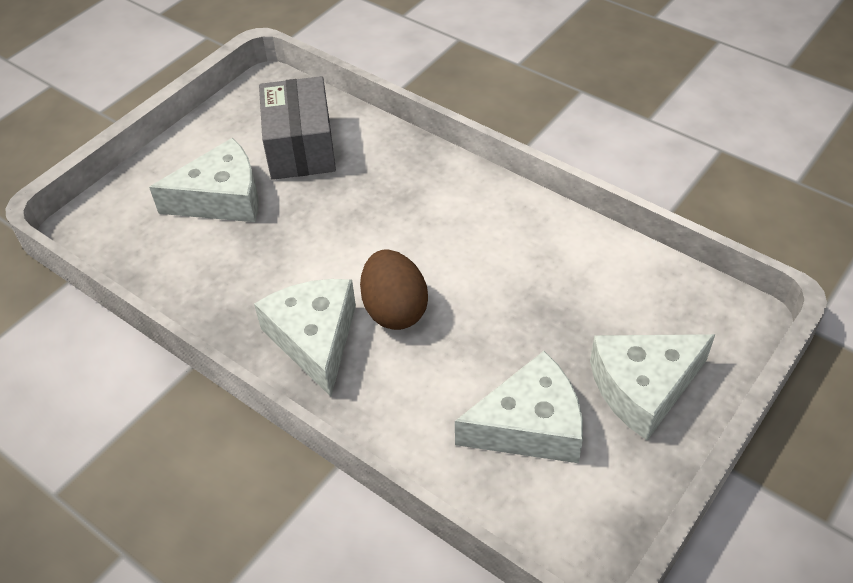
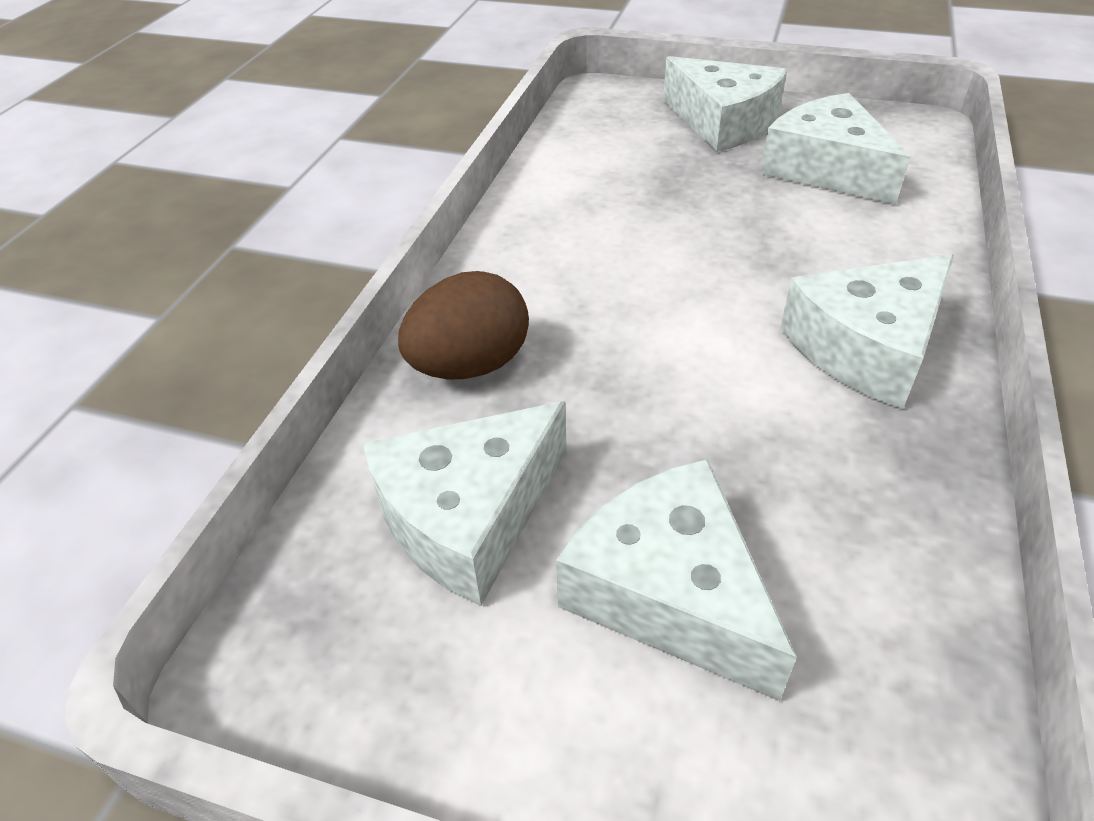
camera: 110 degrees left, 5 degrees down
(301, 147) = (468, 516): grey box -> white cheese
(394, 309) = (758, 291): brown egg -> brown egg (470, 366)

